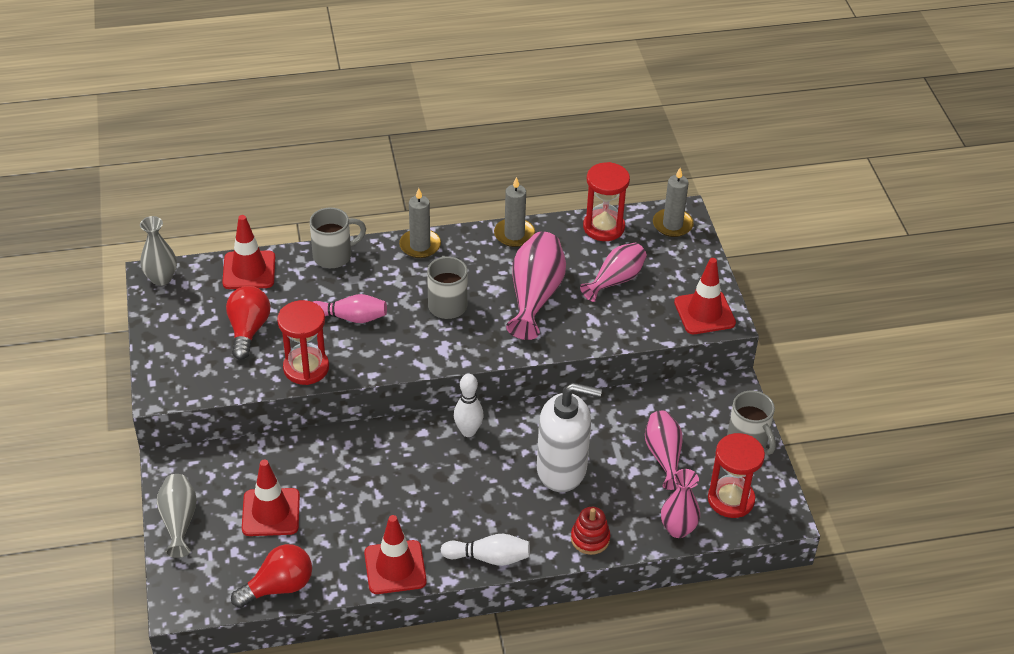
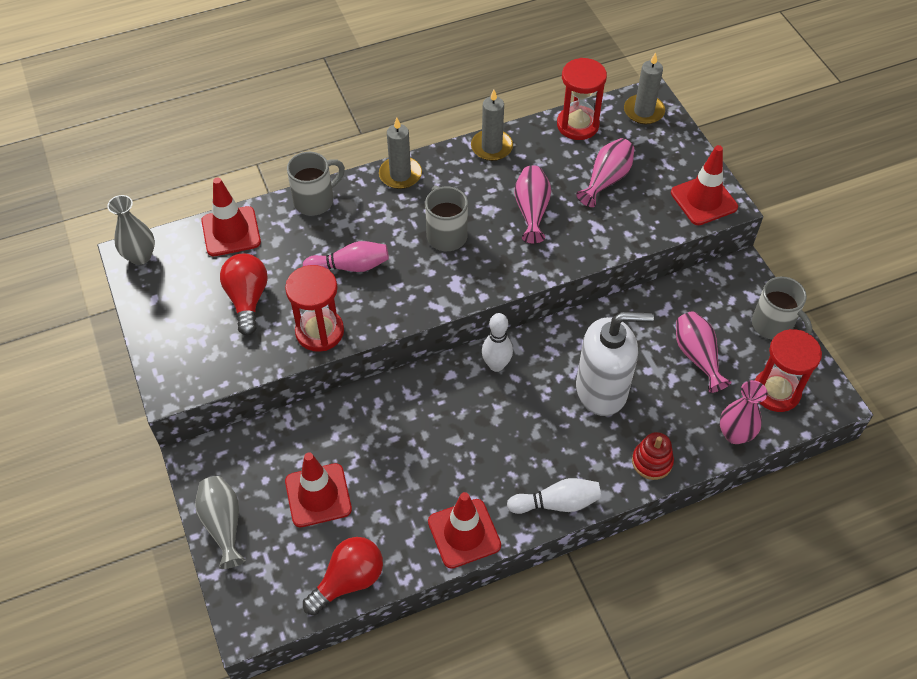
camera: 10 degrees left, 10 degrees up
(535, 296) = (531, 210): pink vase -> pink vase, size x0.67

